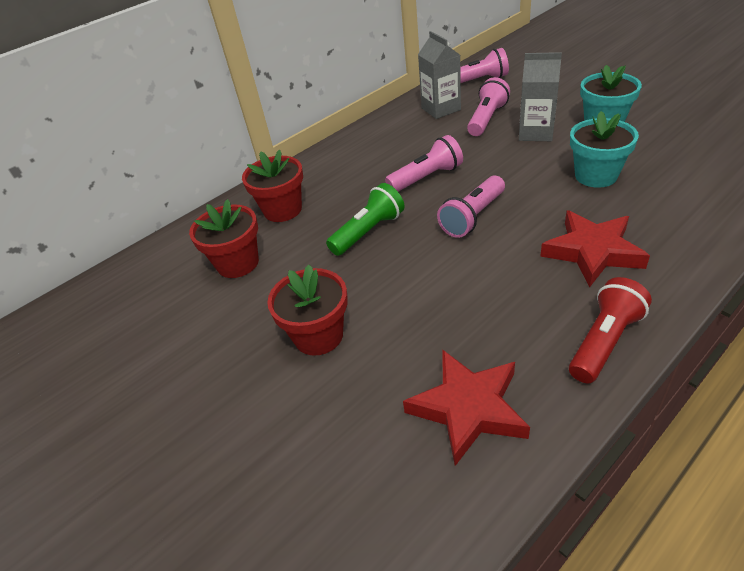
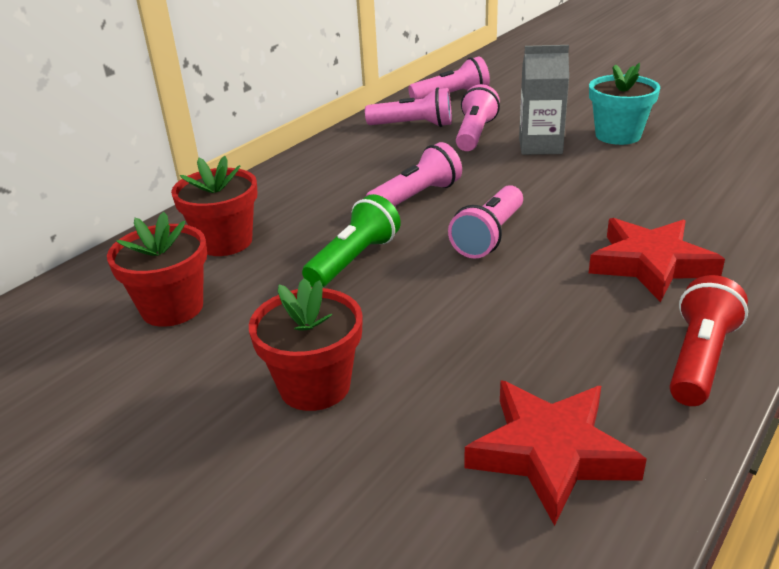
camera: 15 degrees left, 10 degrees down
(441, 109) = (413, 125): grey carton -> pink flashlight
(596, 176) = (627, 186): turquoise flower pot -> none

